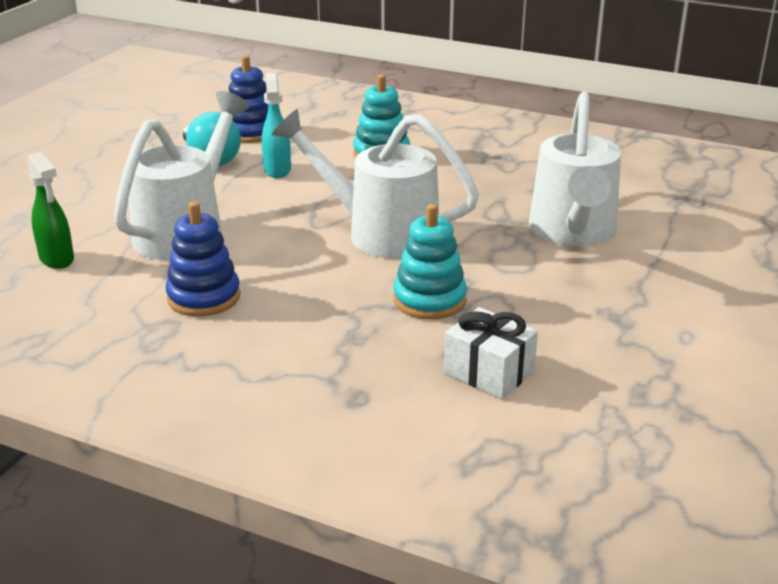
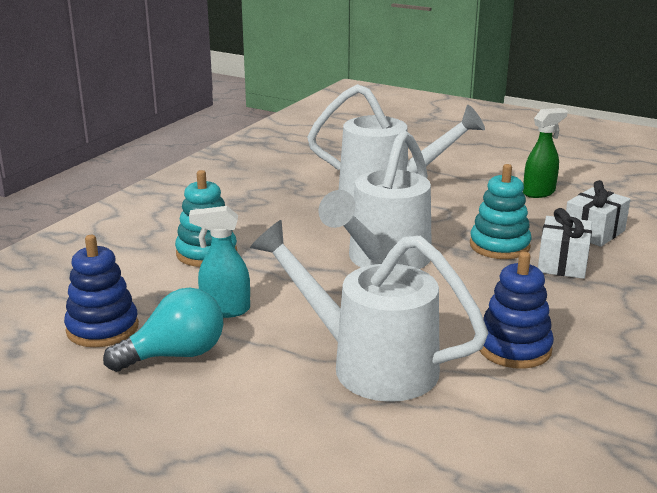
camera: 85 degrees left, 5 degrees down
(57, 259) = (441, 456): green spray bottle -> green spray bottle (539, 192)
(390, 339) = (562, 263): none -> white gift

